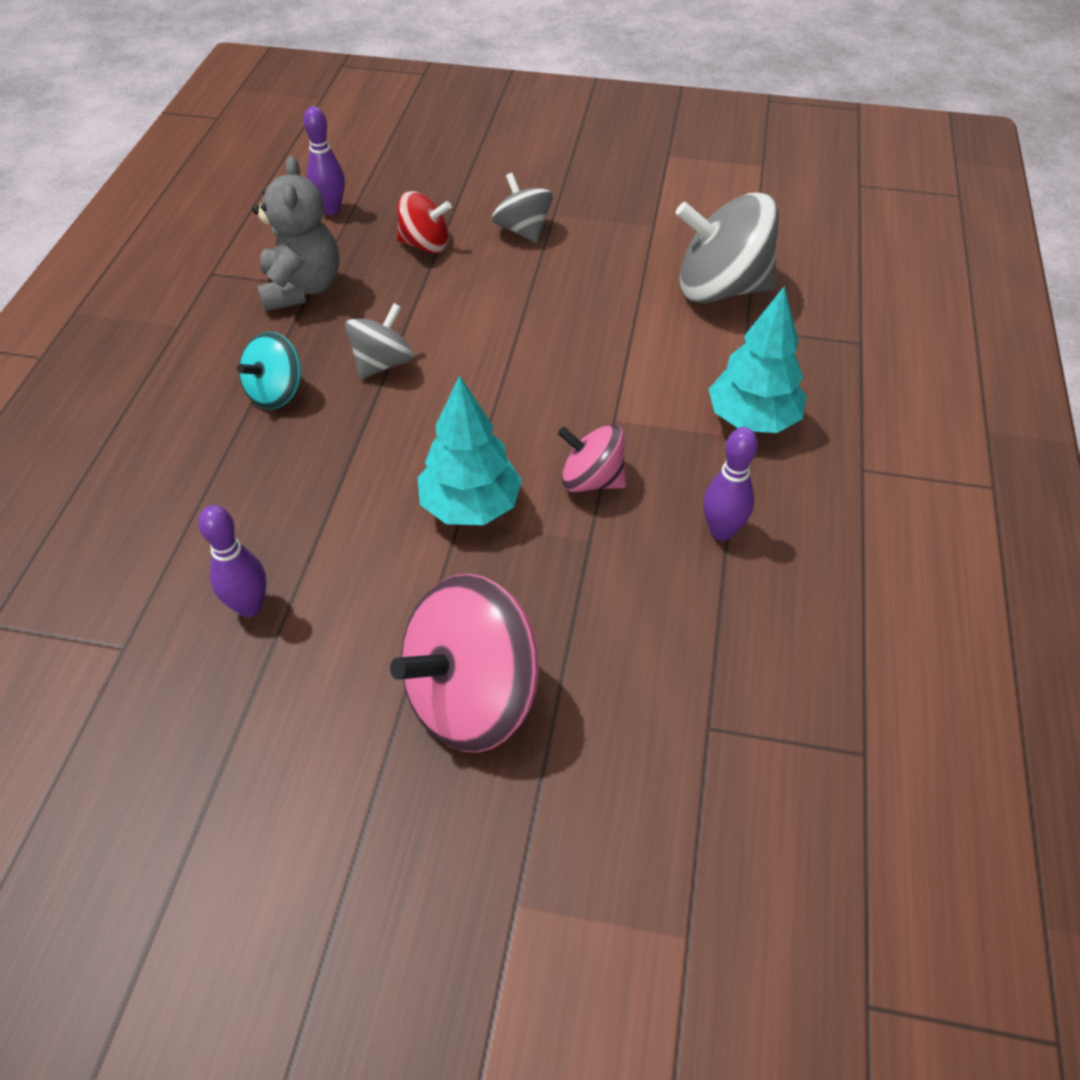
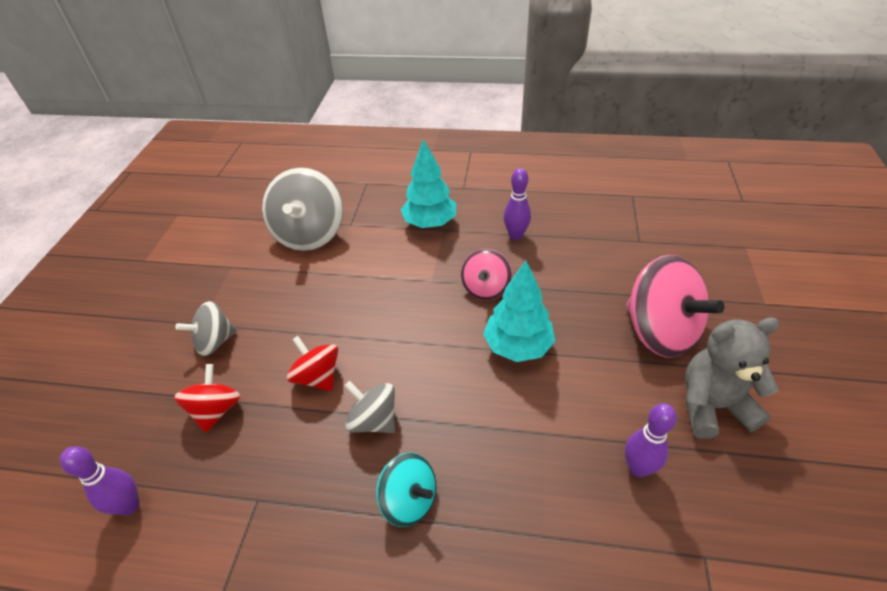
camera: 90 degrees left, 5 degrees down
(302, 288) = (260, 509): grey teddy bear -> grey teddy bear (712, 406)
(455, 315) = (318, 377): none -> red spinning top

